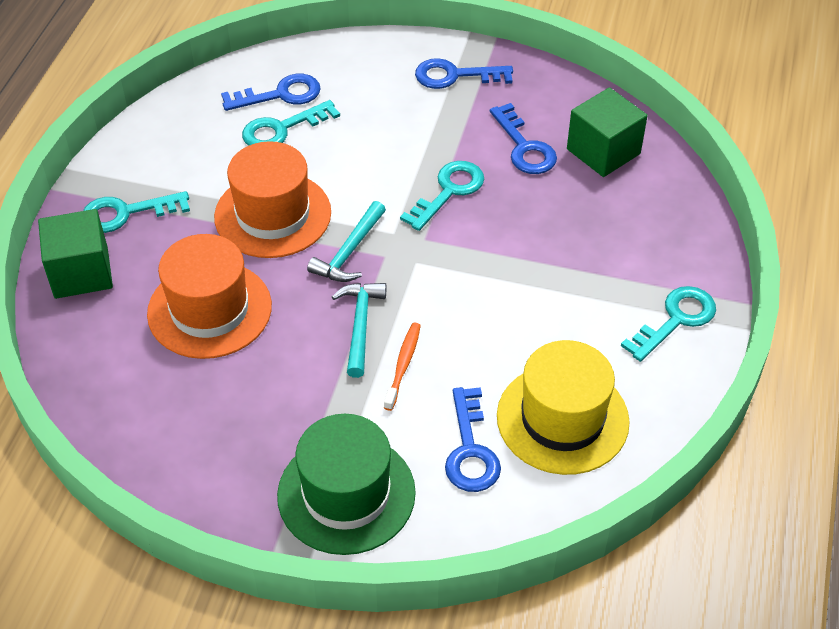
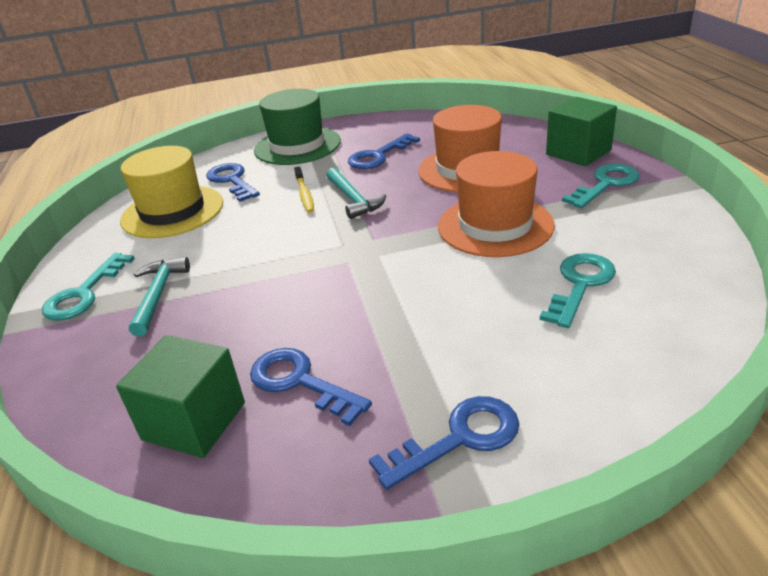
camera: 155 degrees right, 15 degrees down
(280, 95) = (632, 314): blue key -> blue key (378, 156)
(349, 252) = (404, 229): turquoise hammer -> turquoise hammer (158, 295)
(403, 365) = (304, 194): orange toothbrush -> yellow toothbrush
(448, 191) = (355, 303): turquoise key -> none

